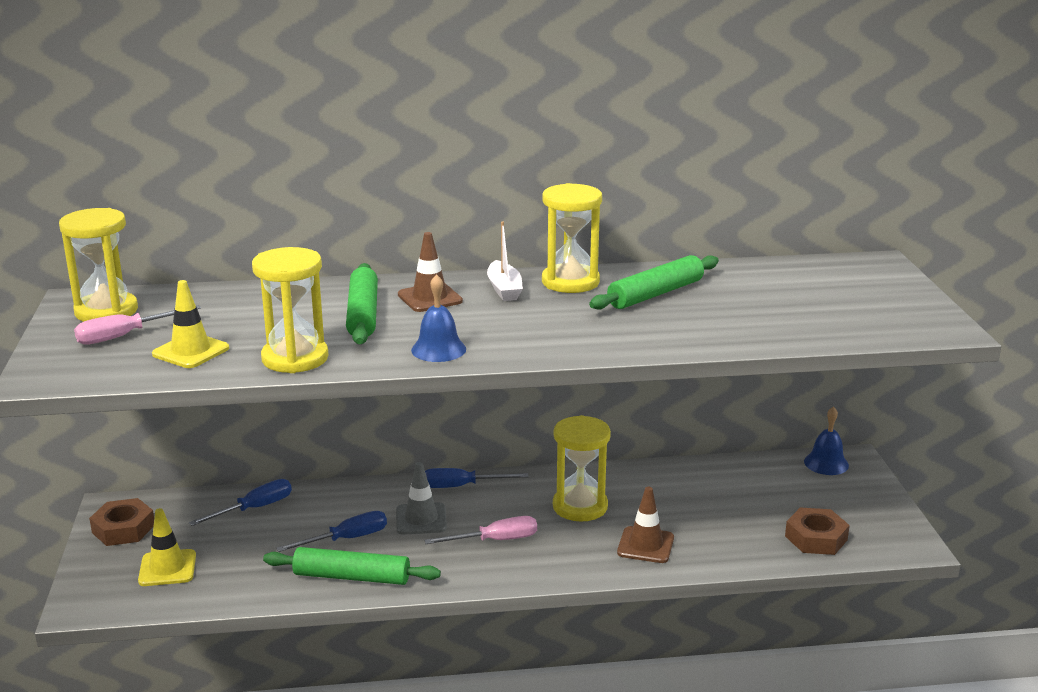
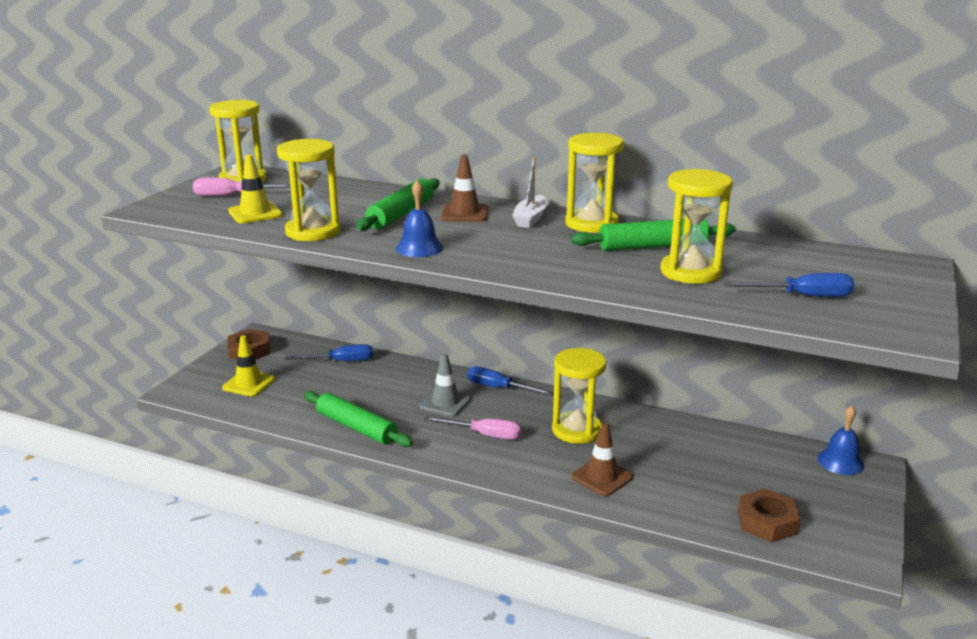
camera: 30 degrees right, 0 degrees up
(346, 539) = (380, 400): blue screwdriver -> blue screwdriver (803, 296)
(719, 313) = (690, 272): none -> yellow hourglass

